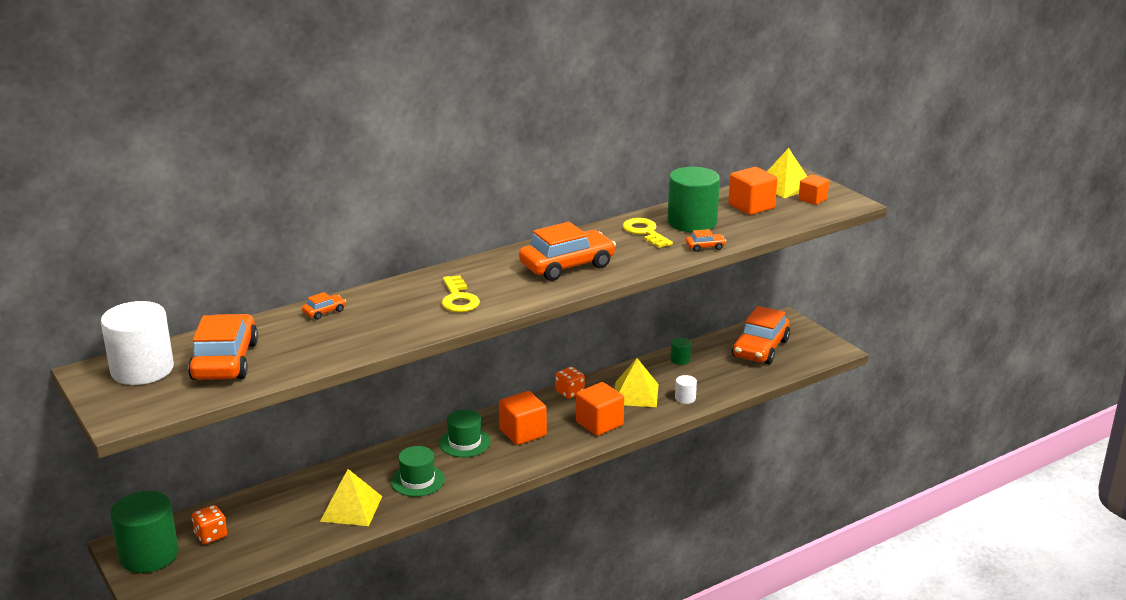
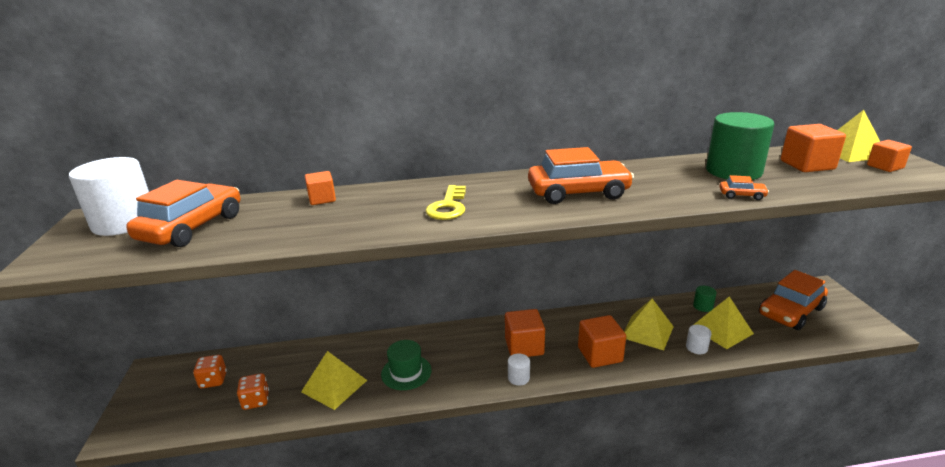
camera: 25 degrees right, 0 degrees up
(149, 555) = (157, 386): green cylinder -> none
(324, 312) = (322, 199): orange car -> orange cube
(465, 443) = (468, 344): green hat -> none
(532, 459) = (518, 378): none -> white cylinder
(569, 392) = (585, 316): orange dice -> orange dice (256, 401)
(645, 232) = (677, 174): yellow key -> none
(703, 378) = (721, 330): none -> yellow pyramid

